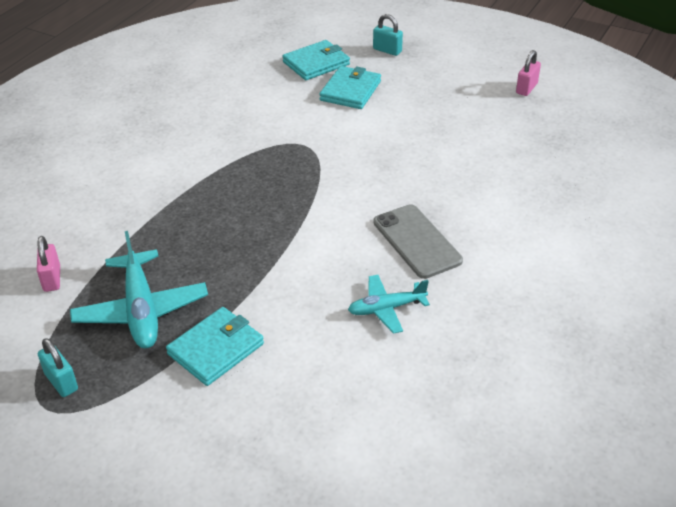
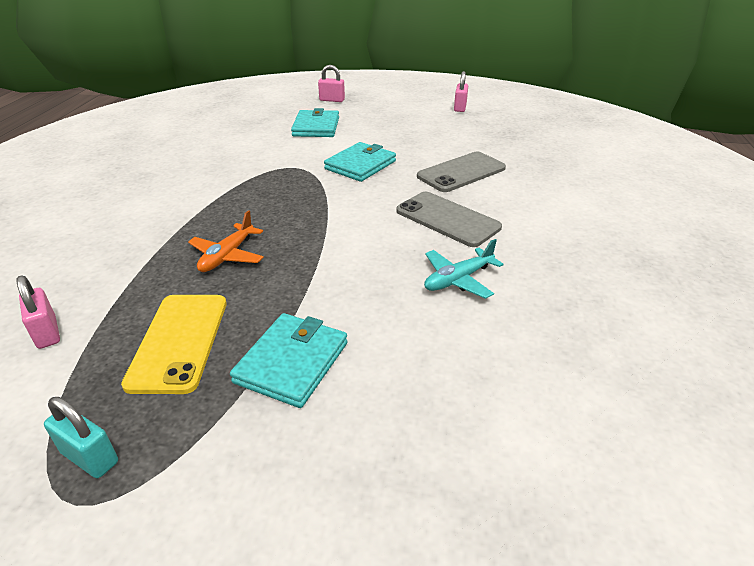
camera: 20 degrees left, 5 degrees down
(141, 310) = (179, 341): turquoise plane -> yellow phone
(204, 238) = (227, 256): none -> orange plane
(316, 63) = (275, 114): turquoise wallet -> turquoise wallet (360, 165)
(387, 50) = (332, 100): turquoise padlock -> pink padlock
(467, 185) = (461, 172): none -> grey phone

